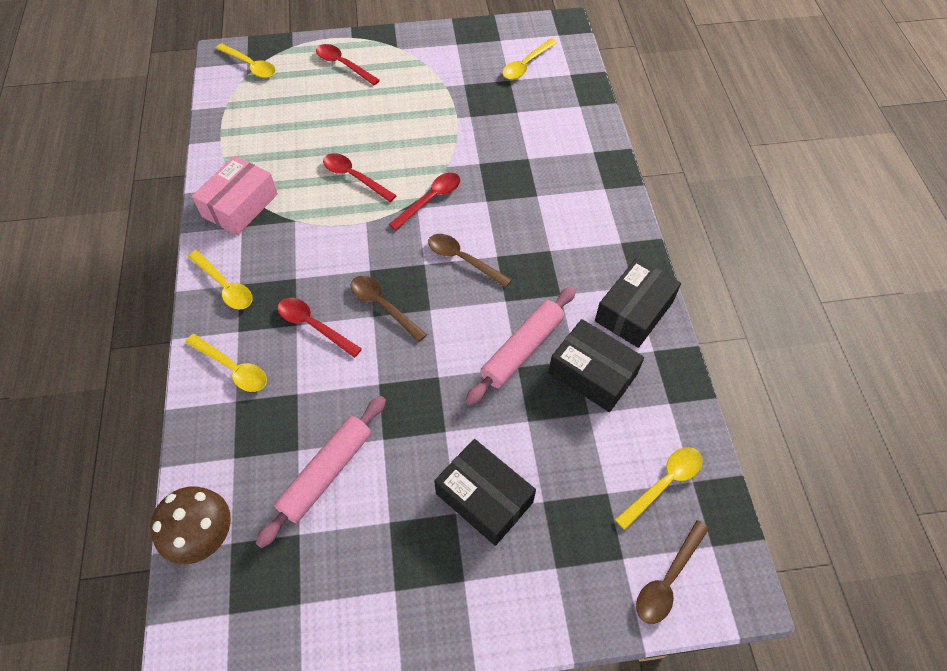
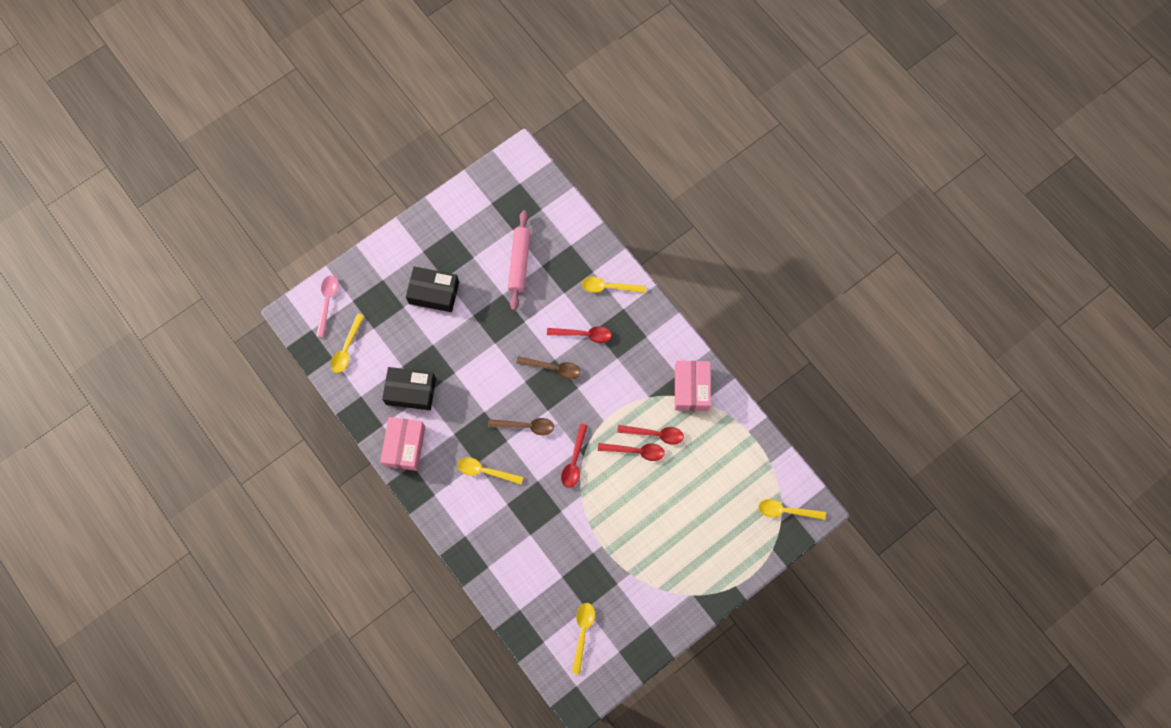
camera: 150 degrees right, 15 degrees up
(203, 535) = (557, 205): brown mushroom -> none
(225, 286) = (653, 330): yellow spoon -> yellow spoon (485, 471)
(343, 65) = (719, 551): red spoon -> red spoon (655, 434)
(522, 349) = (457, 384): pink rolling pin -> none
(634, 311) = (404, 446): black box -> pink box
(667, 579) = (327, 302): brown spoon -> pink spoon

